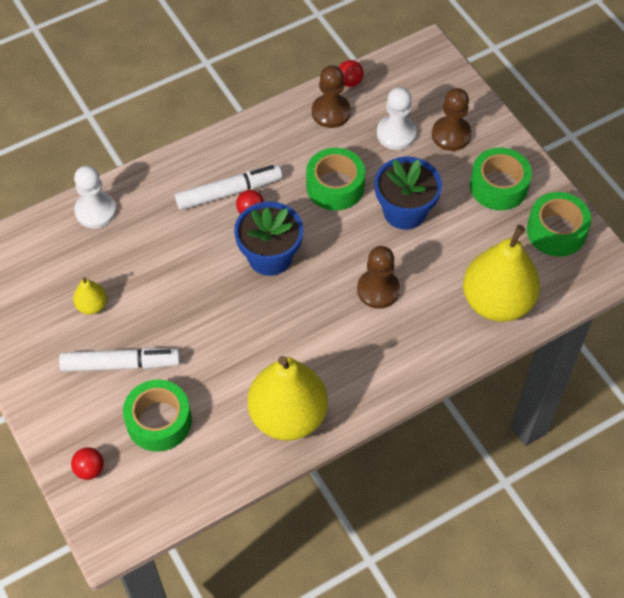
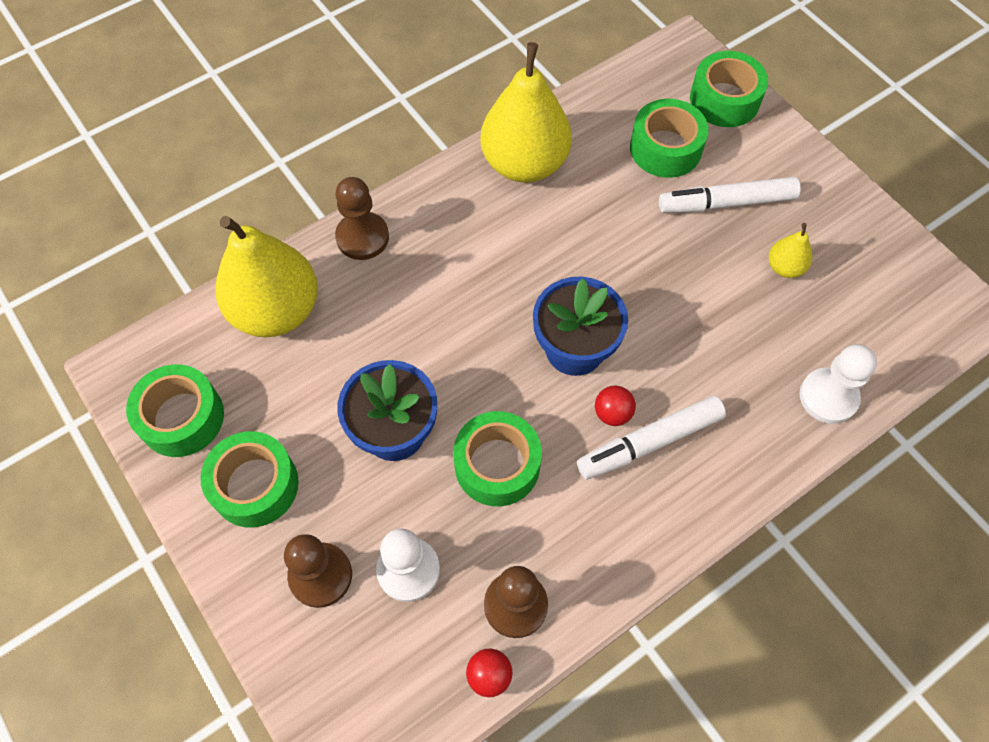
camera: 175 degrees right, 5 degrees up
(89, 469) = (724, 100): red ball -> green tape
(378, 290) = (428, 314): brown pawn -> brown pawn (362, 237)

